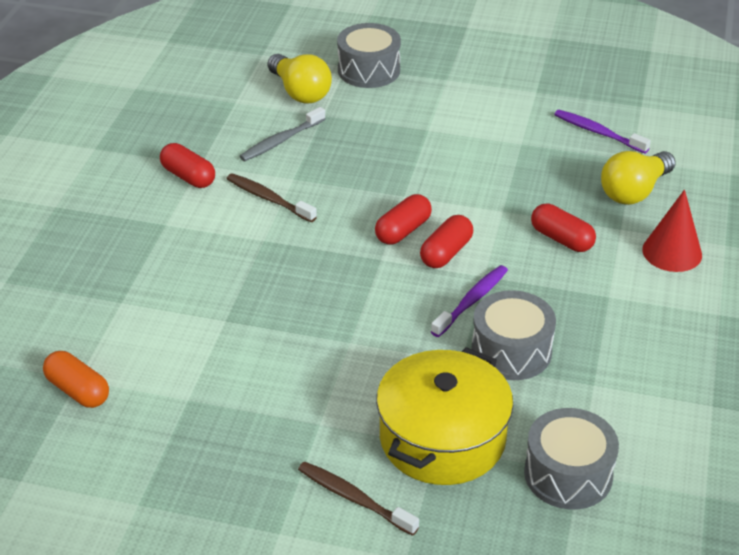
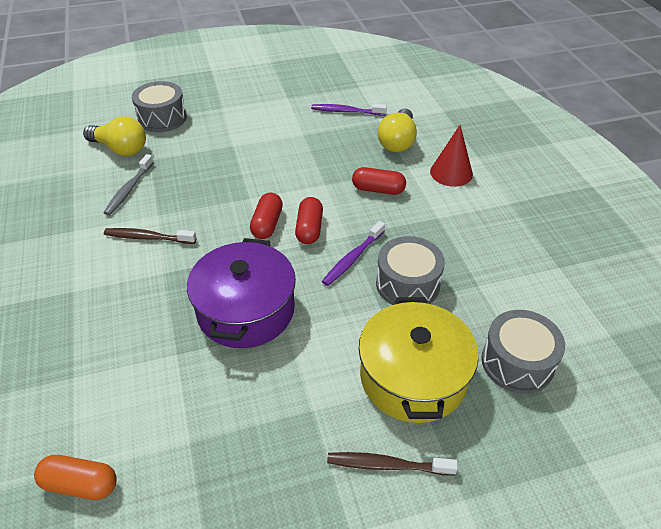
camera: 30 degrees left, 5 degrees up
(188, 176) = (69, 244): red capsule -> none
(318, 308) = (246, 310): none -> purple pot
(471, 301) = (353, 258): purple toothbrush -> purple toothbrush turned 150 degrees counterclockwise

